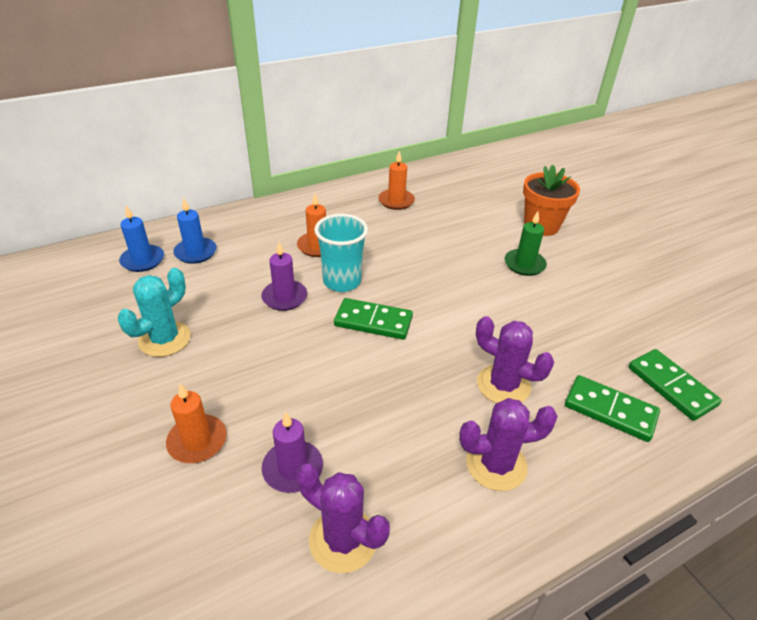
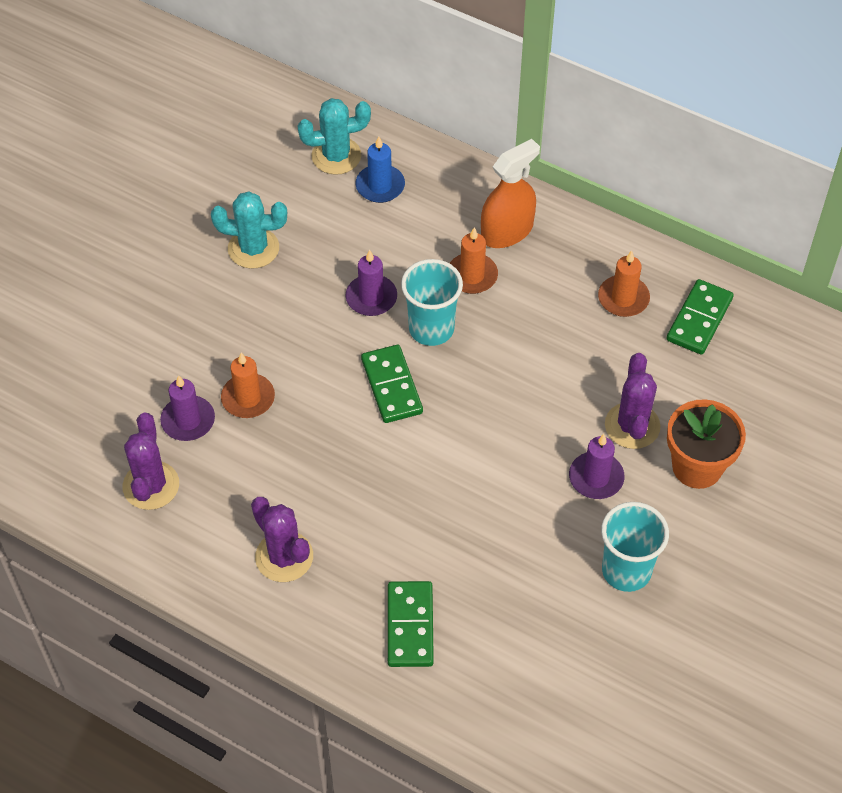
camera: 60 degrees right, 15 degrees up
(143, 260) = (336, 156): blue candle -> turquoise cactus
(197, 441) = (171, 345): orange candle -> orange candle (248, 398)
(299, 219) = (507, 231): none -> orange spray bottle
(503, 385) = (382, 528): purple cactus -> purple cactus (632, 426)
(524, 264) = (596, 478): green candle -> purple candle
(607, 282) = (626, 571): none -> turquoise cup
(671, 386) = (483, 672): green domino -> green domino (699, 319)

